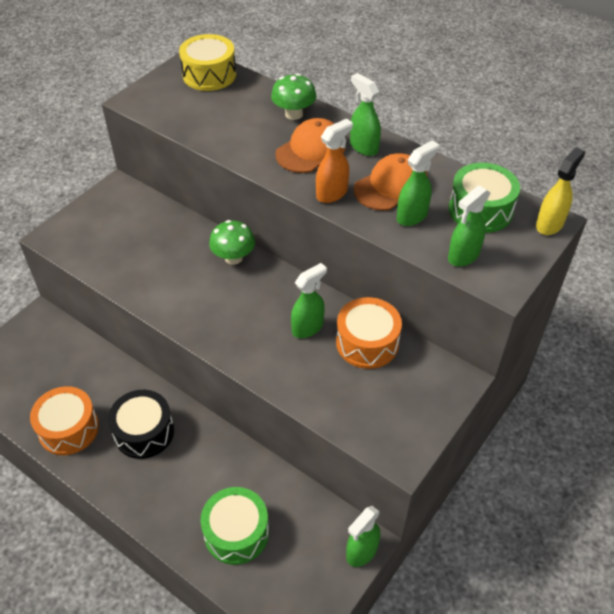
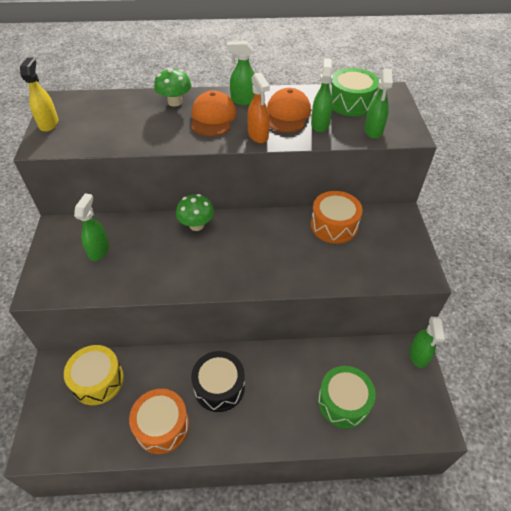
camera: 40 degrees left, 0 degrees up
(209, 75) = (82, 104): yellow drum -> yellow drum (98, 380)
(308, 327) = (291, 238): green spray bottle -> green spray bottle (99, 250)
(332, 193) = (258, 135): orange spray bottle -> orange spray bottle turned 150 degrees clockwise
(549, 224) = (392, 93): yellow spray bottle -> yellow spray bottle (49, 123)

